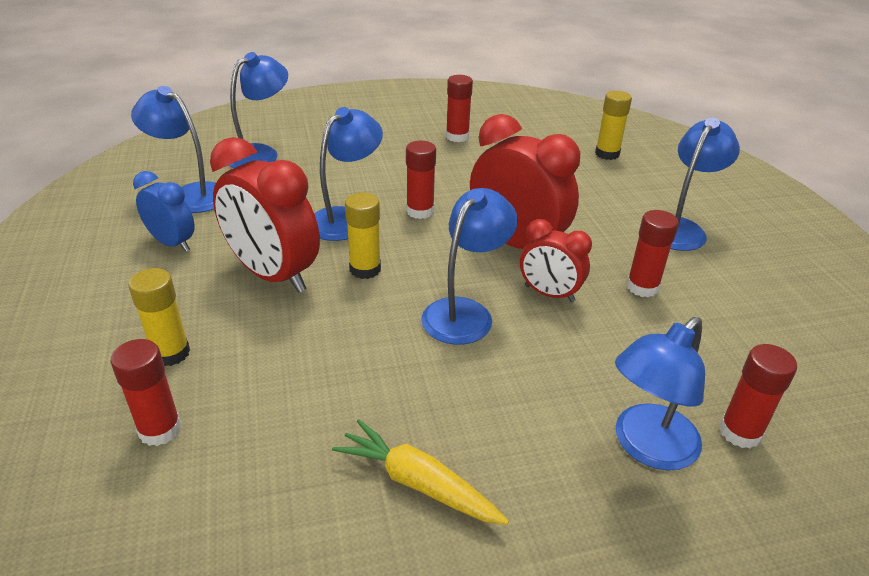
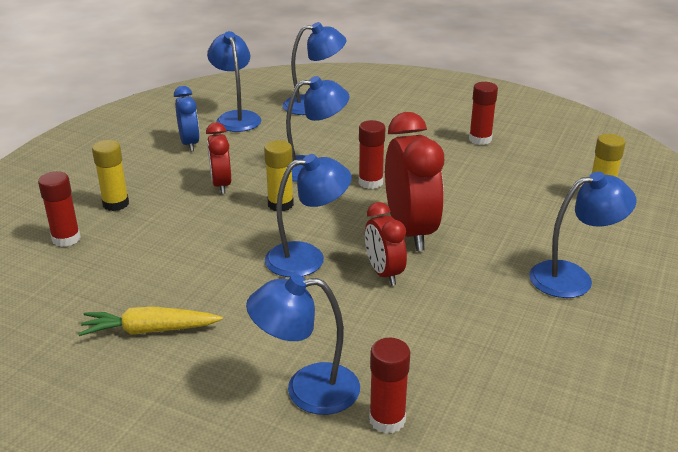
camera: 40 degrees right, 5 degrees down
(273, 275) = (221, 185): red clock -> red clock, size x0.57
(418, 483) = (149, 330): yellow carrot -> yellow carrot turned 75 degrees counterclockwise
(642, 287) = (465, 301): red glue stick -> none

